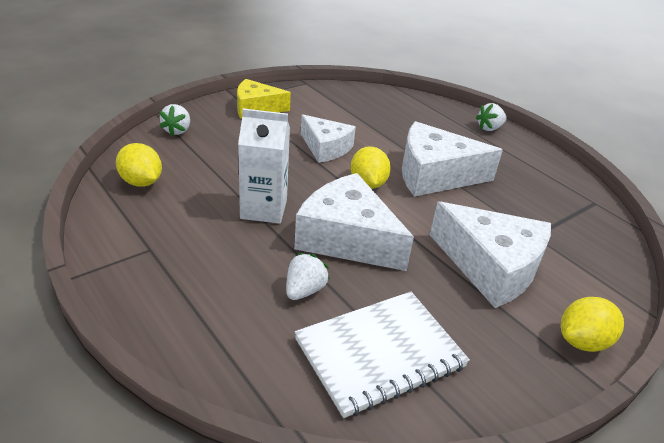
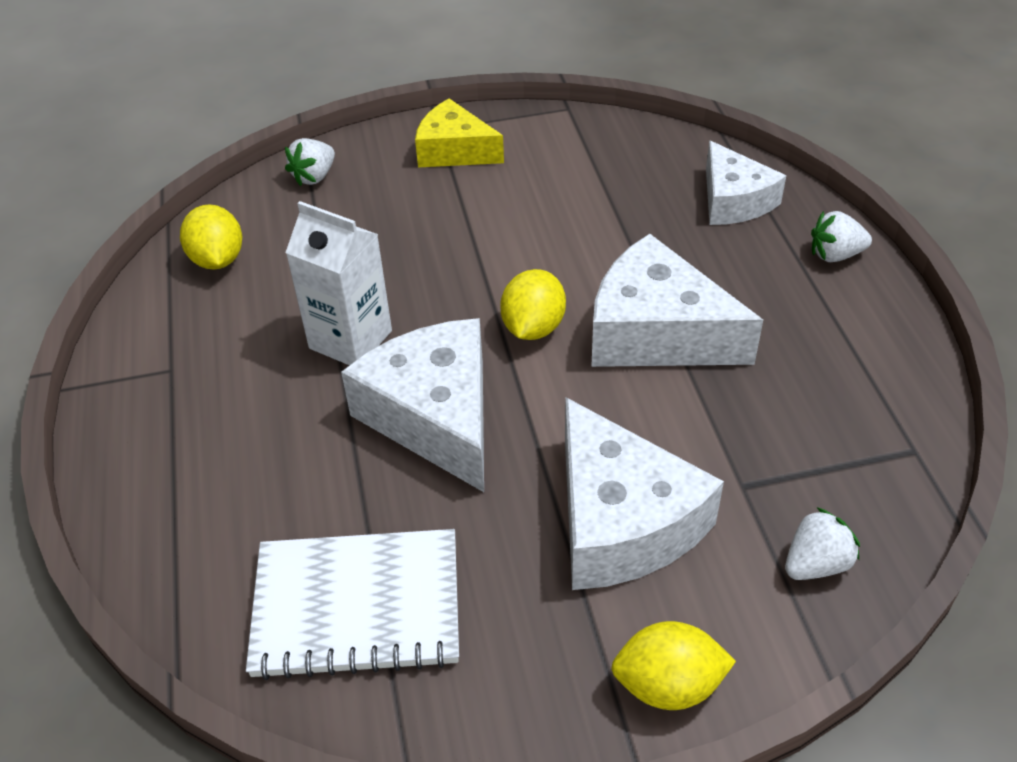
camera: 30 degrees right, 10 degrees up
(304, 290) = (322, 484): white strawberry -> white strawberry (815, 564)
(325, 148) = (512, 246): white cheese -> white cheese (733, 200)

